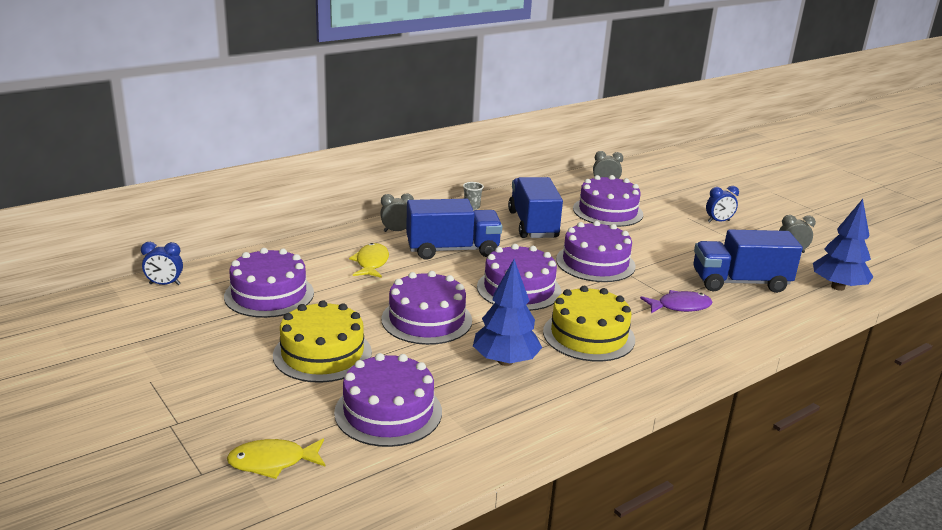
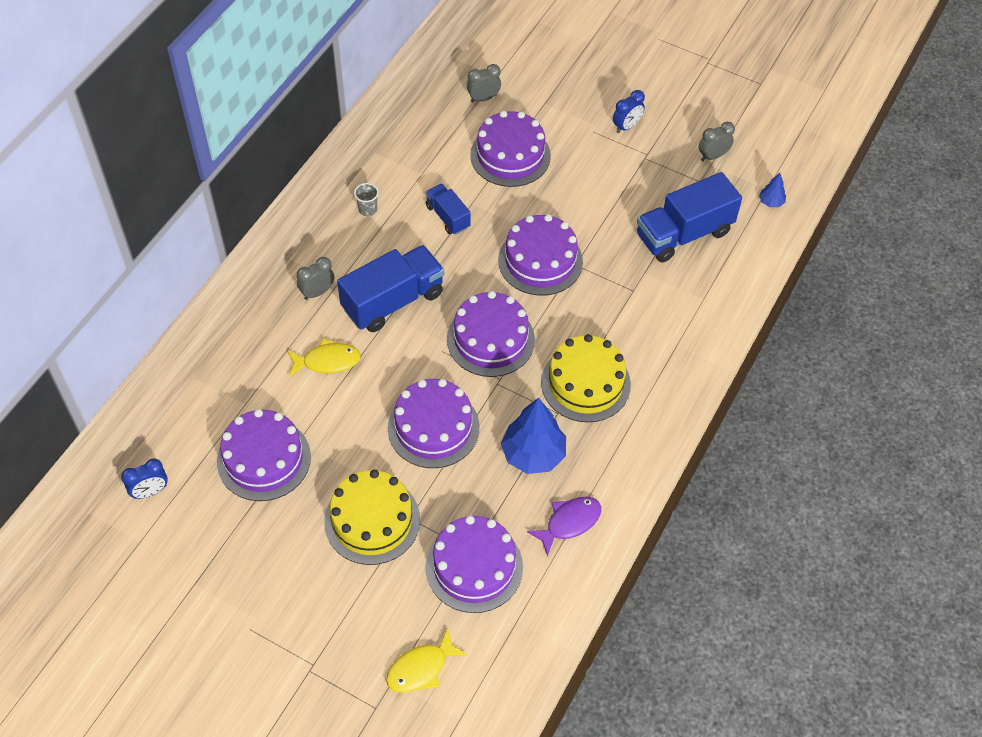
camera: 25 degrees left, 30 degrees up
(371, 263) = (327, 361): yellow fish -> yellow fish turned 105 degrees clockwise
(533, 225) = (448, 217): blue truck -> blue truck, size x0.55
(680, 306) = (645, 300): purple fish -> purple fish (569, 522)
(837, 287) = (771, 202): blue tree -> blue tree, size x0.47

